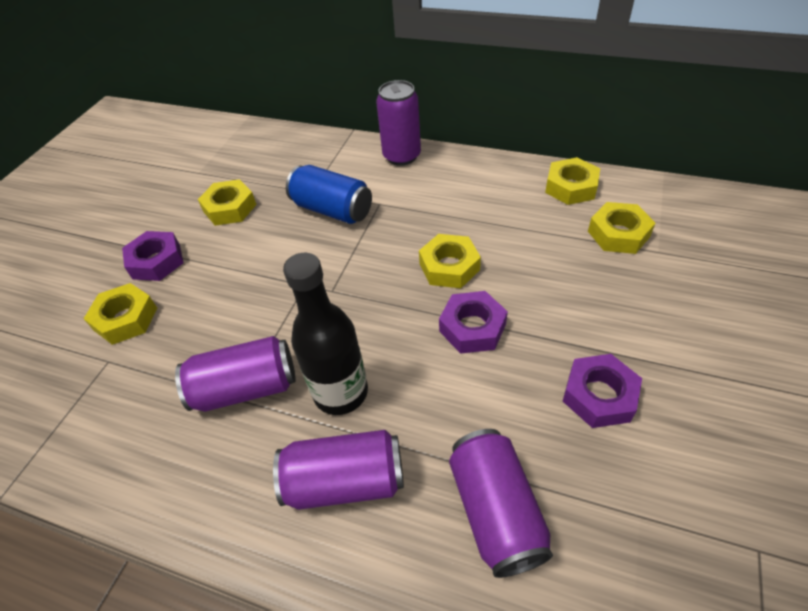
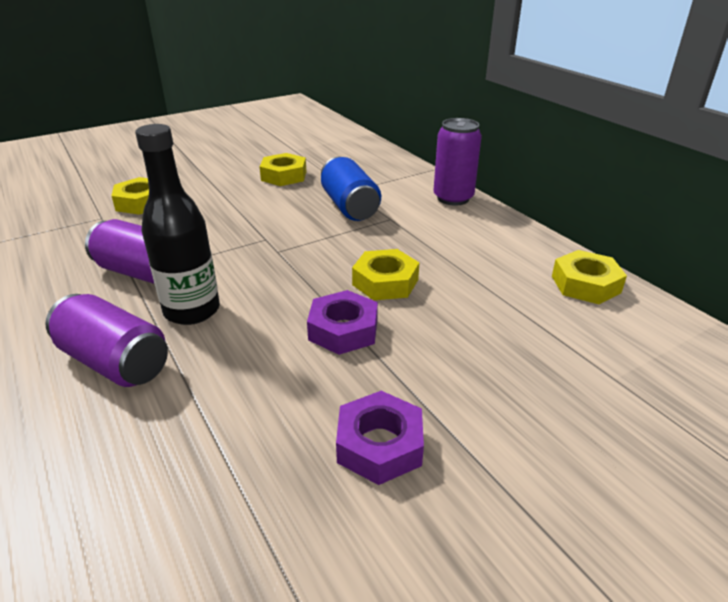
camera: 35 degrees right, 15 degrees down
(156, 261) = (200, 183): purple nut -> none
(495, 510) = (174, 457): purple can -> none
(618, 234) = (587, 342): yellow nut -> none

